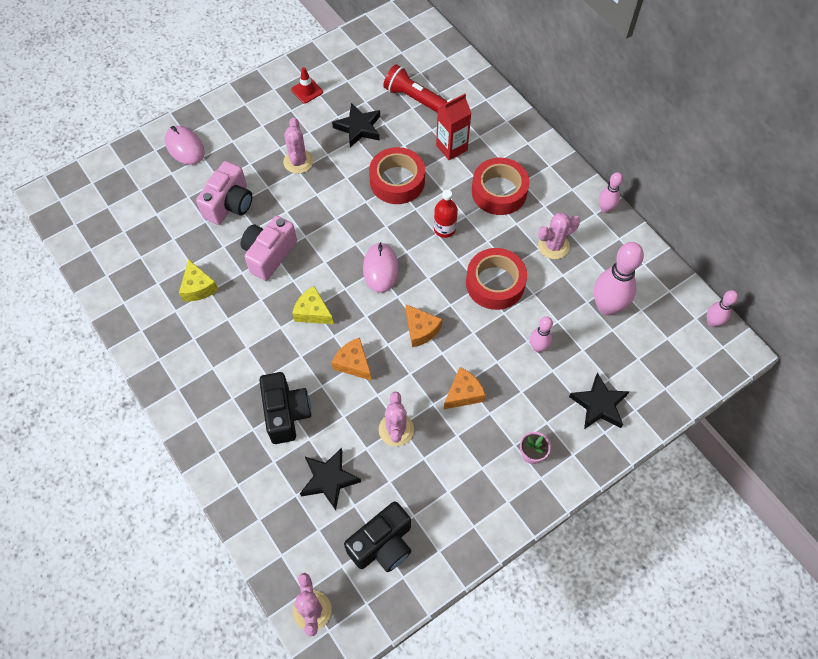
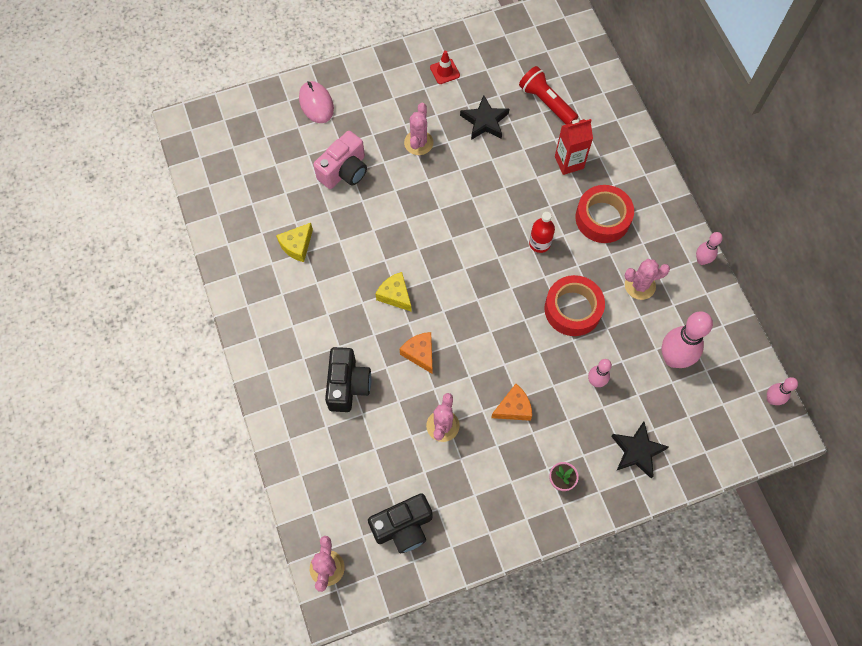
camera: 15 degrees right, 5 degrees up
(198, 287) = (297, 246): yellow cheese -> yellow cheese turned 45 degrees clockwise
(269, 254) = (369, 229): pink camera -> none
(329, 479) = (371, 455): black star -> none
(380, 269) = (468, 268): pink mouse -> none
(397, 181) = (507, 184): red tape -> none
(421, 330) = (490, 337): orange cheese -> none

